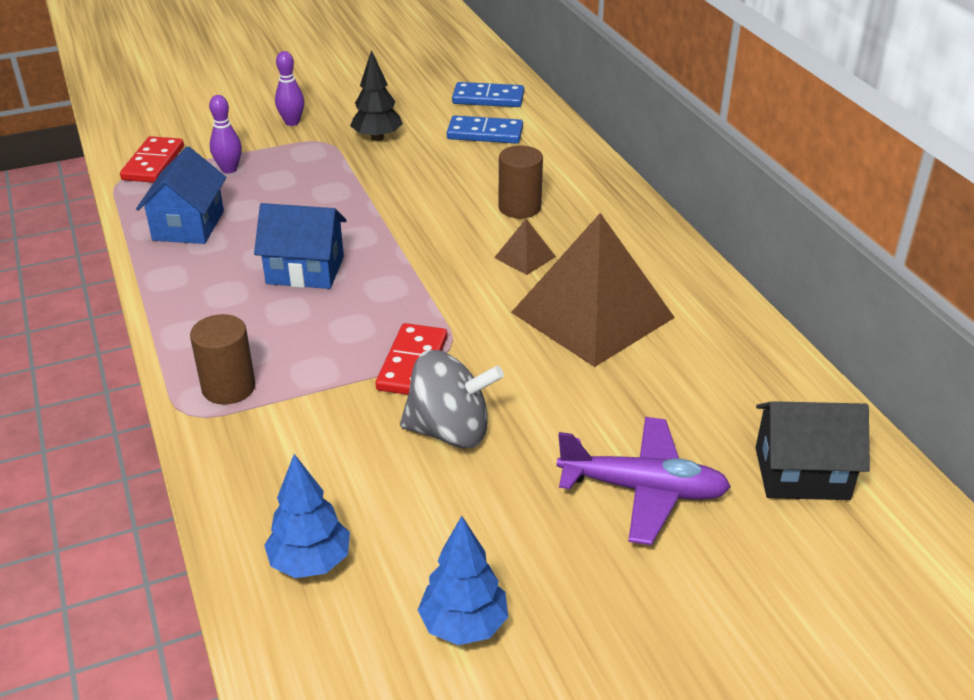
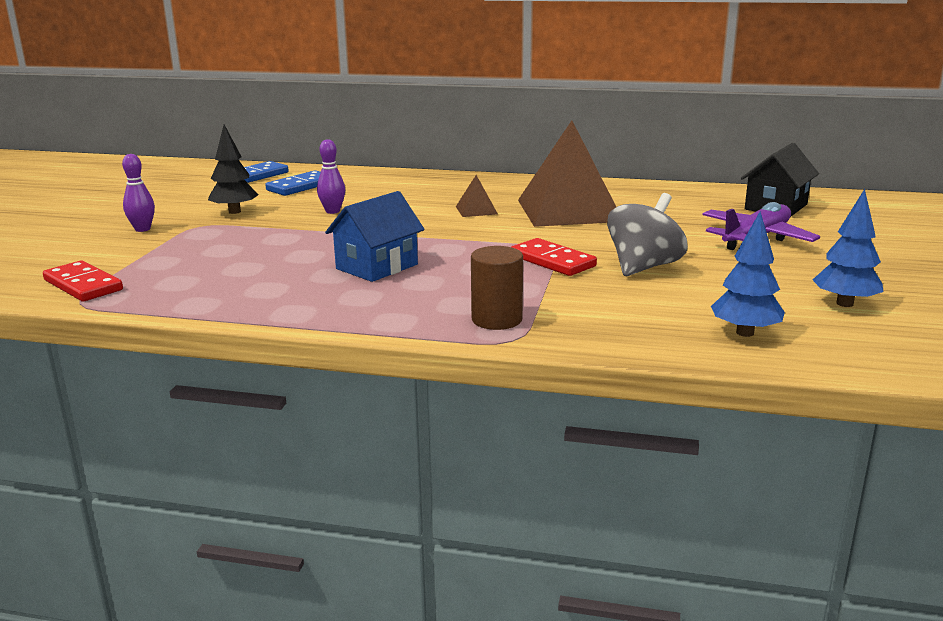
camera: 55 degrees left, 15 degrees down
(188, 225) = (224, 291): blue house -> none
(229, 169) = (166, 261): purple bowling pin -> purple bowling pin (332, 211)
(519, 207) = (415, 199): brown cylinder -> none

